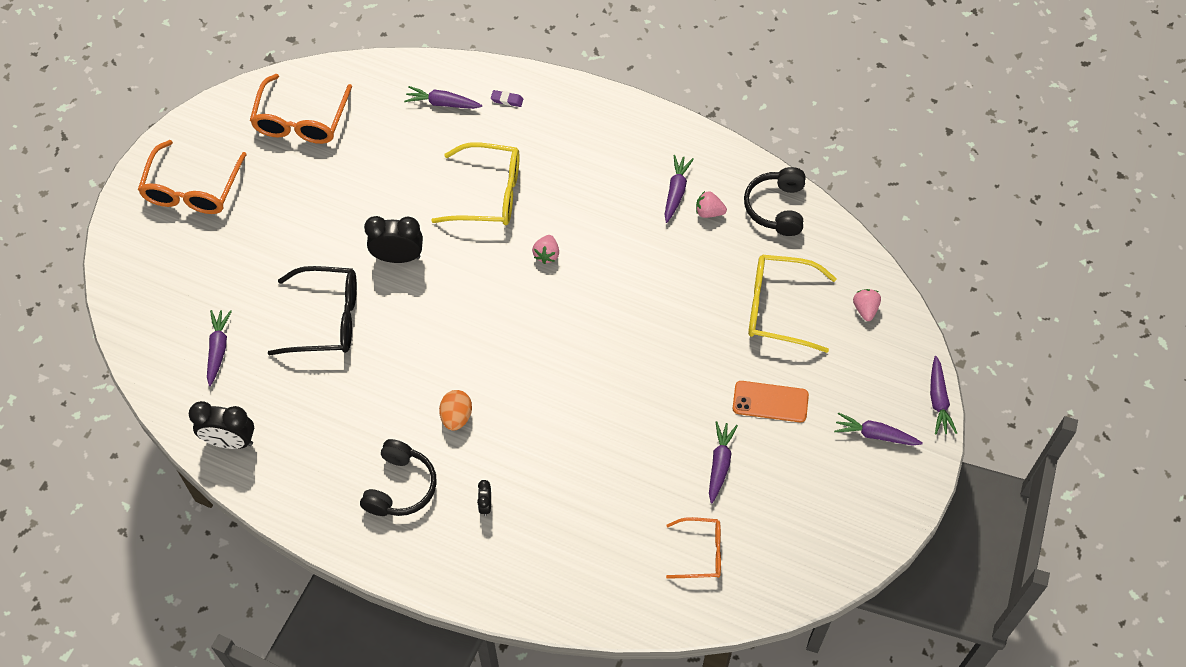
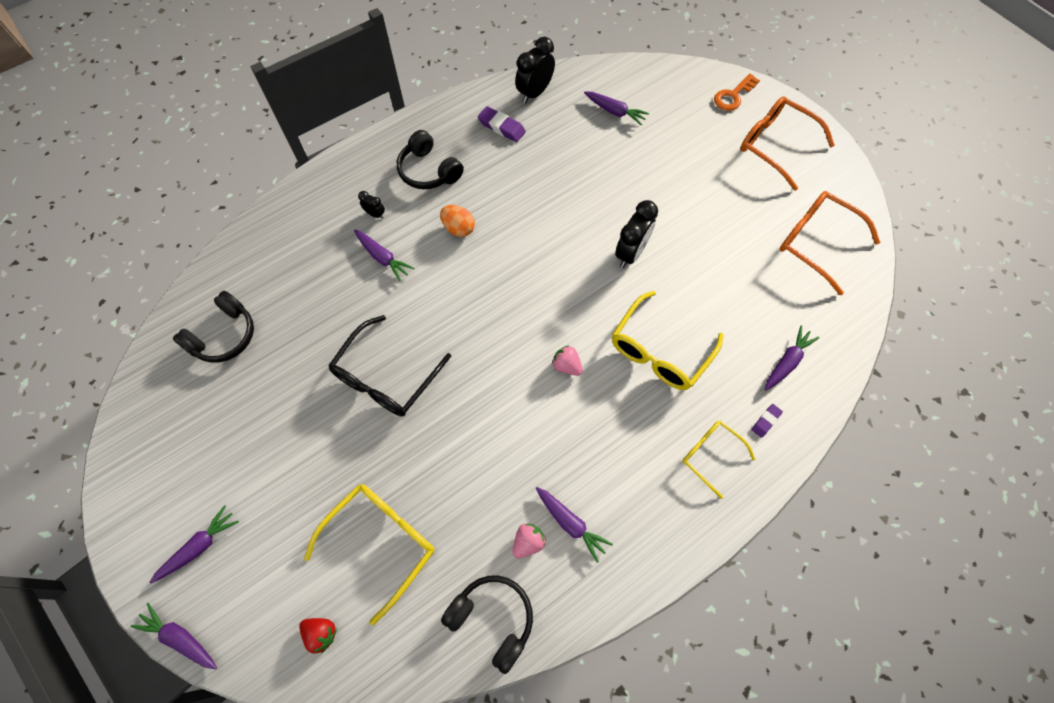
camera: 120 degrees right, 5 degrees up
(137, 249) = (733, 96): none -> orange key
(299, 448) = (501, 127): none -> purple eraser
(326, 319) = (600, 183): black glasses -> black glasses (386, 377)
(560, 125) = (710, 455): none -> yellow glasses
(701, 552) = (224, 336): orange glasses -> black headphones
(719, 464) = (279, 393): purple carrot -> purple carrot (382, 257)
(770, 401) = (299, 471): orange phone -> none
(865, 309) = (321, 633): pink strawberry -> red strawberry

